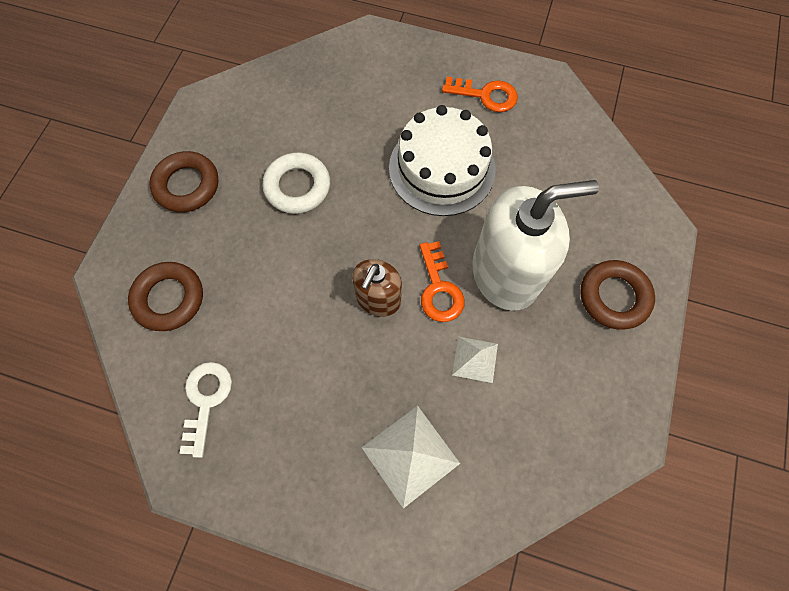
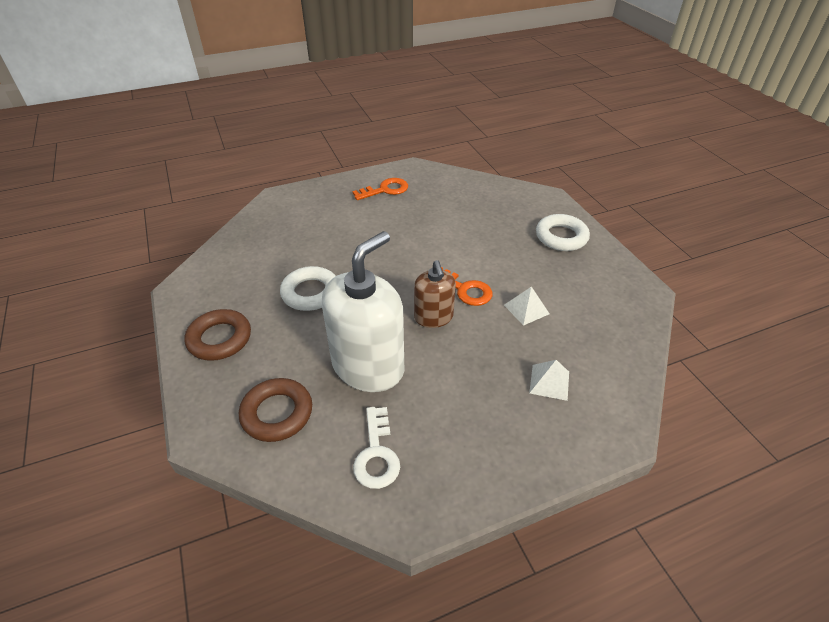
camera: 40 degrees left, 25 degrees down
(206, 400) = (376, 454): white key -> white key turned 150 degrees counterclockwise
(410, 455) = (549, 382): white pyramid -> white pyramid, size x0.61
(442, 168) = (398, 234): white cake -> none
(505, 273) = (493, 260): white soap dispenser -> white soap dispenser (368, 366)
(614, 297) = (561, 237): brown ring -> white ring

